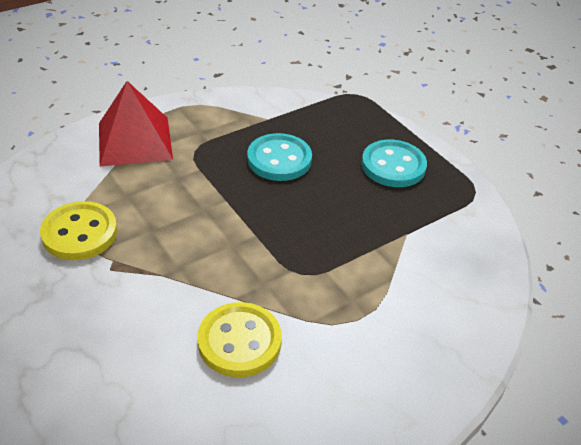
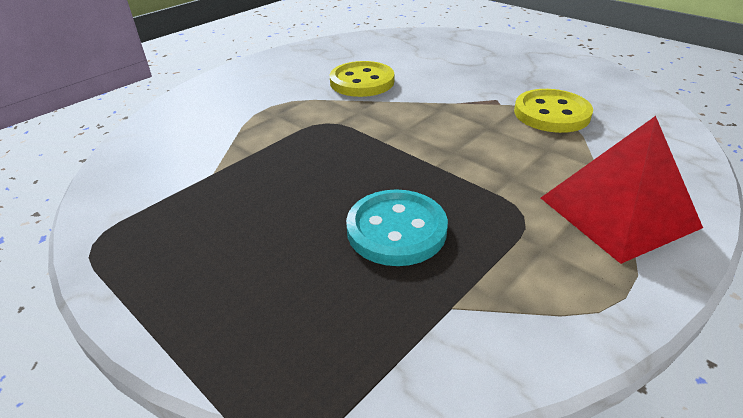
camera: 170 degrees right, 5 degrees down
(393, 166) = (215, 259): turquoise button -> none

